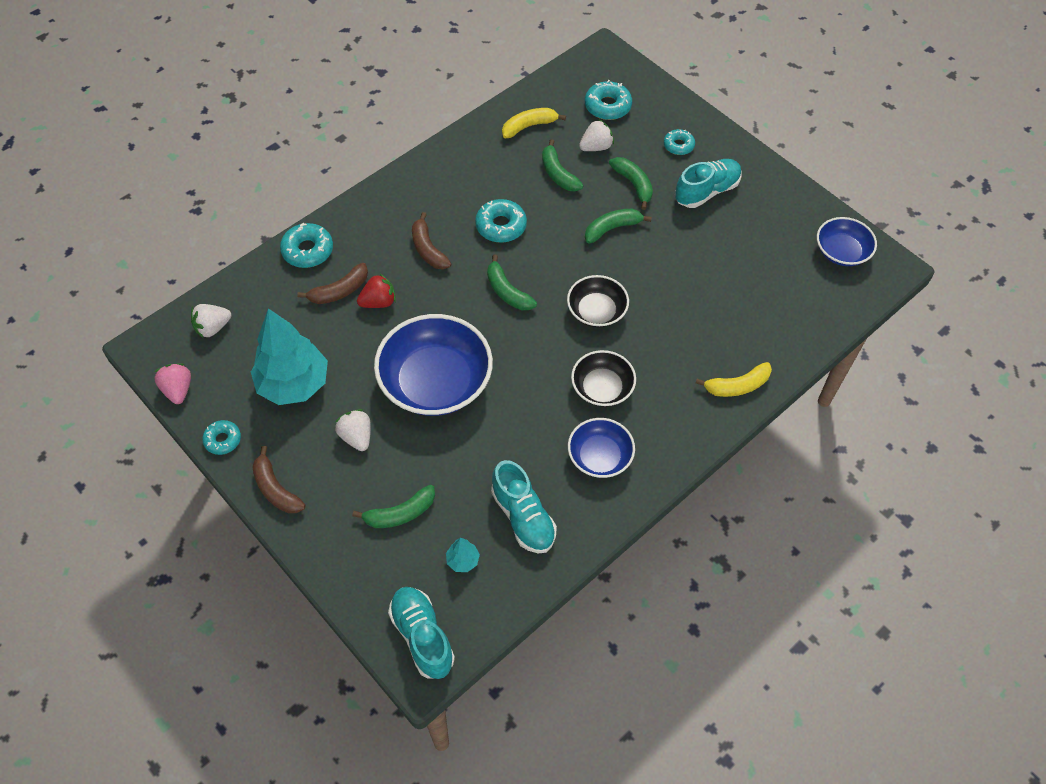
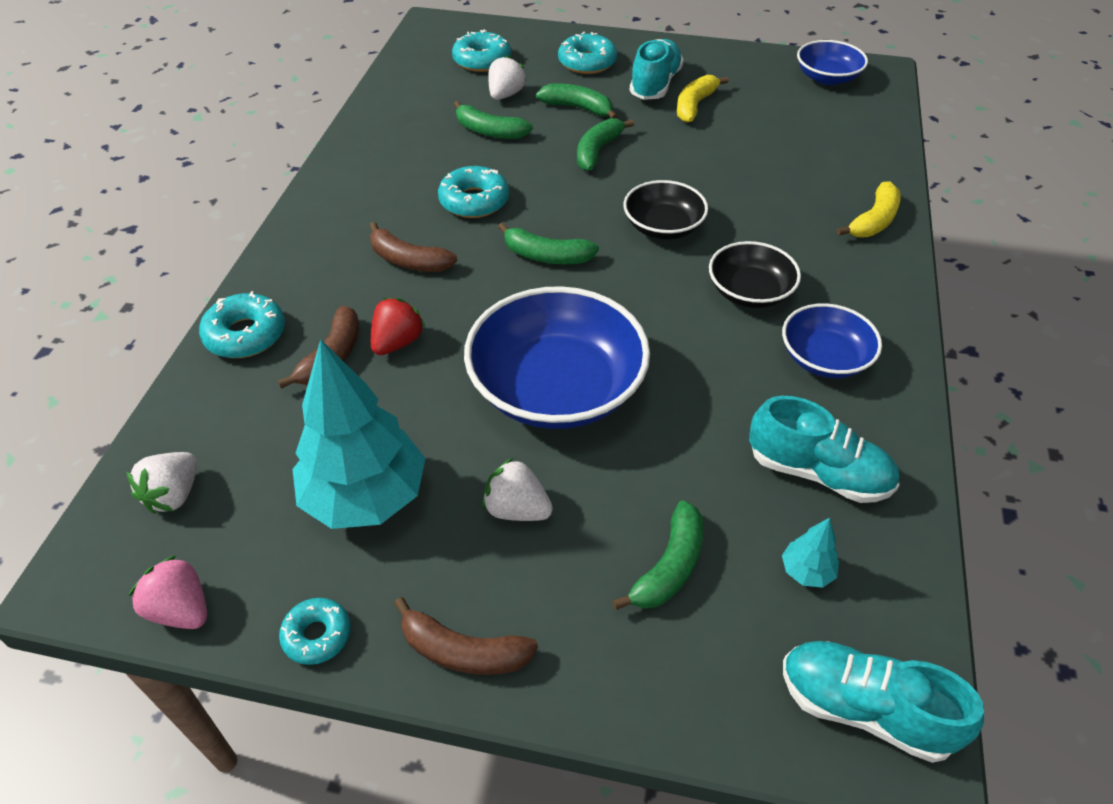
camera: 35 degrees left, 10 degrees down
(529, 126) = (414, 106): yellow banana -> yellow banana (694, 105)
(678, 145) = (587, 62): turquoise donut -> turquoise donut, size x1.55

